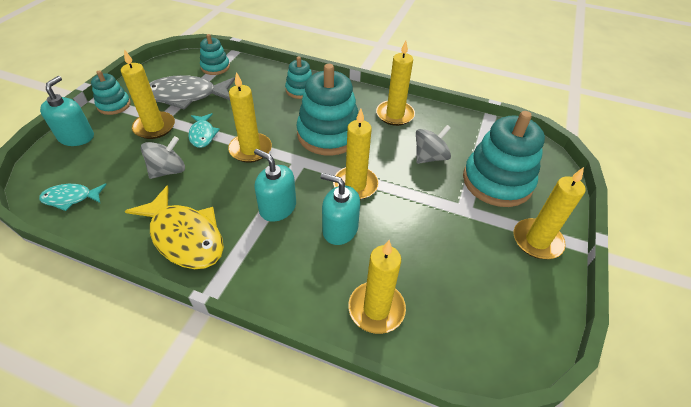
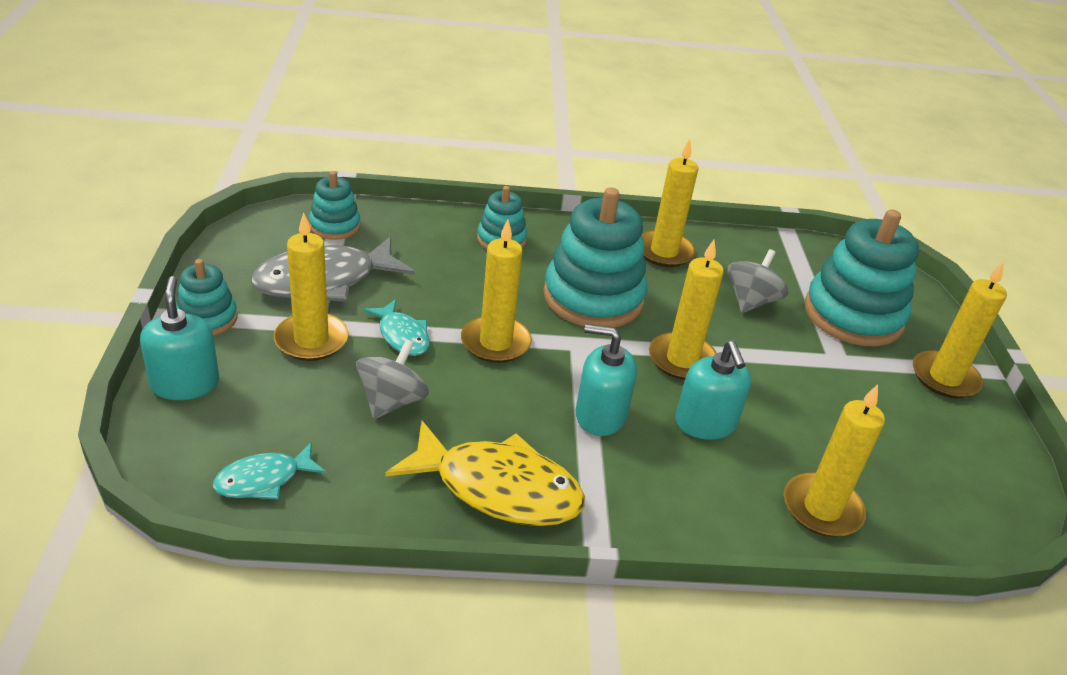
camera: 25 degrees left, 10 degrees down
(340, 229) = (705, 423): turquoise soap dispenser -> turquoise soap dispenser turned 105 degrees counterclockwise

